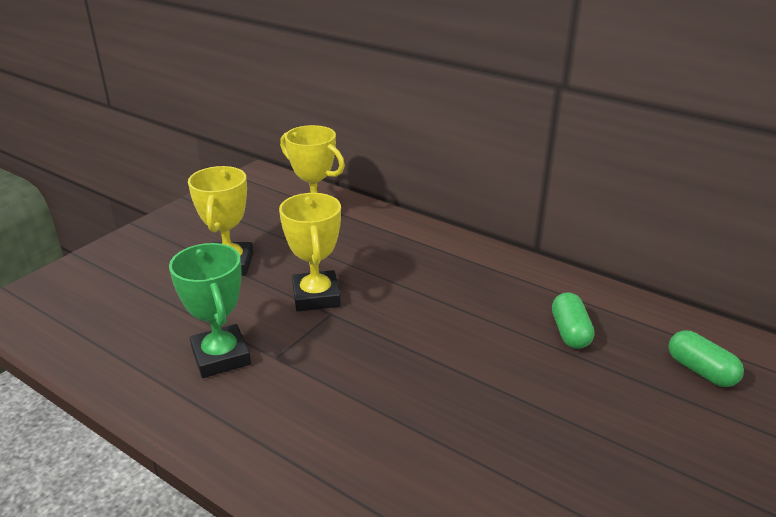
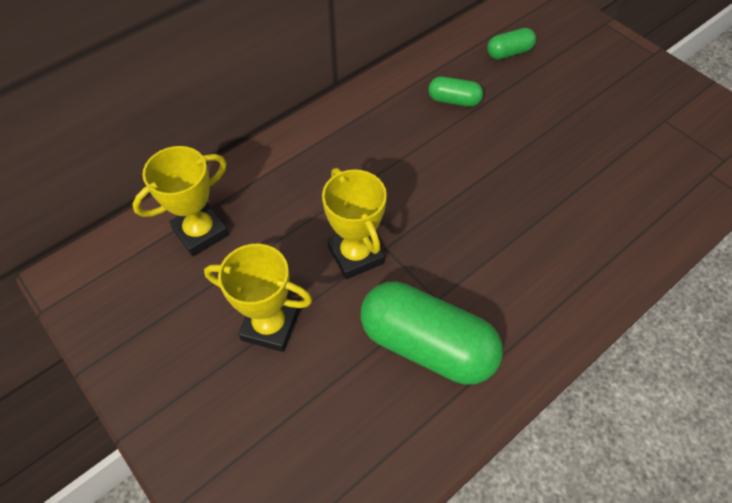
camera: 75 degrees left, 25 degrees up
(221, 356) = (427, 344): green trophy -> green capsule
(316, 296) = (356, 255): yellow trophy -> yellow trophy turned 60 degrees clockwise

